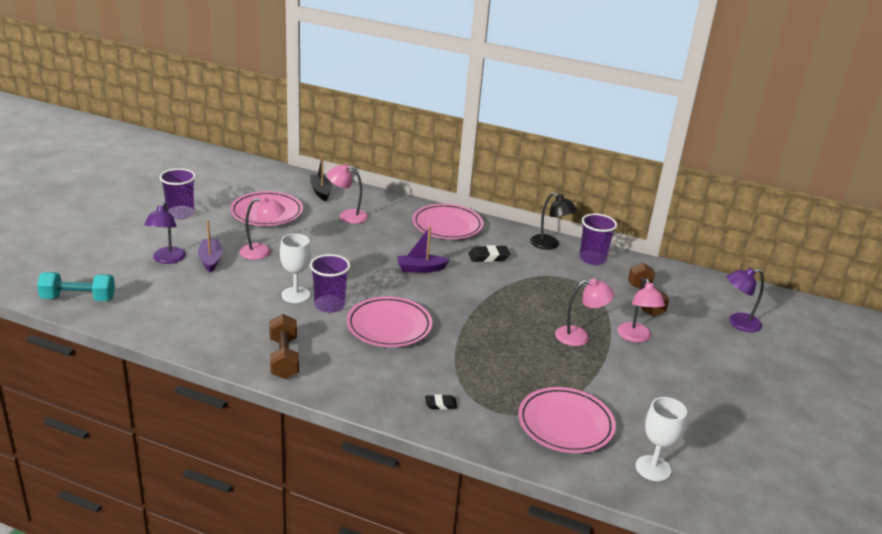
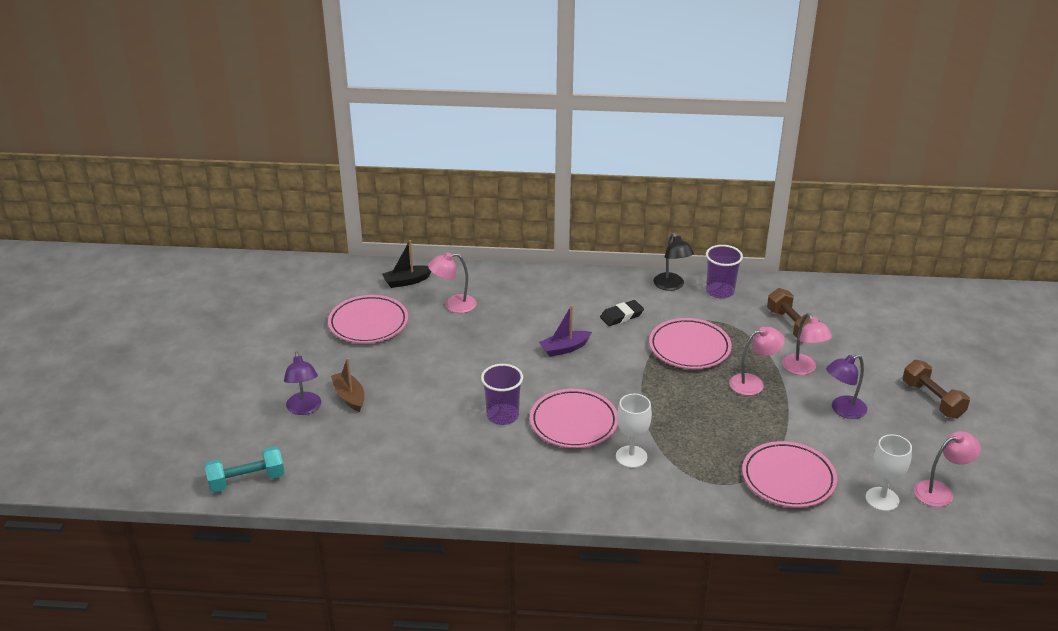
camera: 15 degrees left, 5 degrees up
(180, 213) = (278, 349): purple cup -> none
(210, 260) = (349, 396): purple boat -> brown boat
(262, 252) = (396, 373): pink lamp -> pink lamp (940, 491)
(284, 358) = (497, 487): brown dumbbell -> brown dumbbell (932, 400)
(295, 295) = (462, 413): white goblet -> white goblet (631, 457)
(321, 191) = (407, 281): black boat -> black boat turned 75 degrees counterclockwise
(440, 404) = (669, 491): black eraser -> none
(447, 225) = (560, 289): pink plate -> pink plate (689, 348)
(549, 245) = (671, 286): black lamp -> black lamp turned 45 degrees clockwise
(738, 323) = (884, 328): purple lamp -> purple lamp (842, 410)

